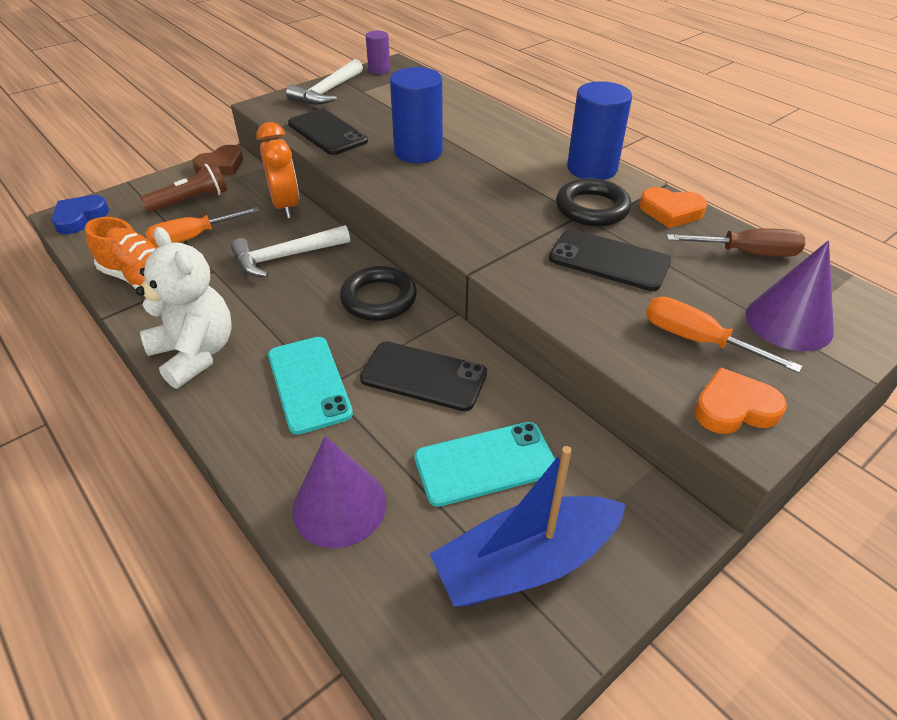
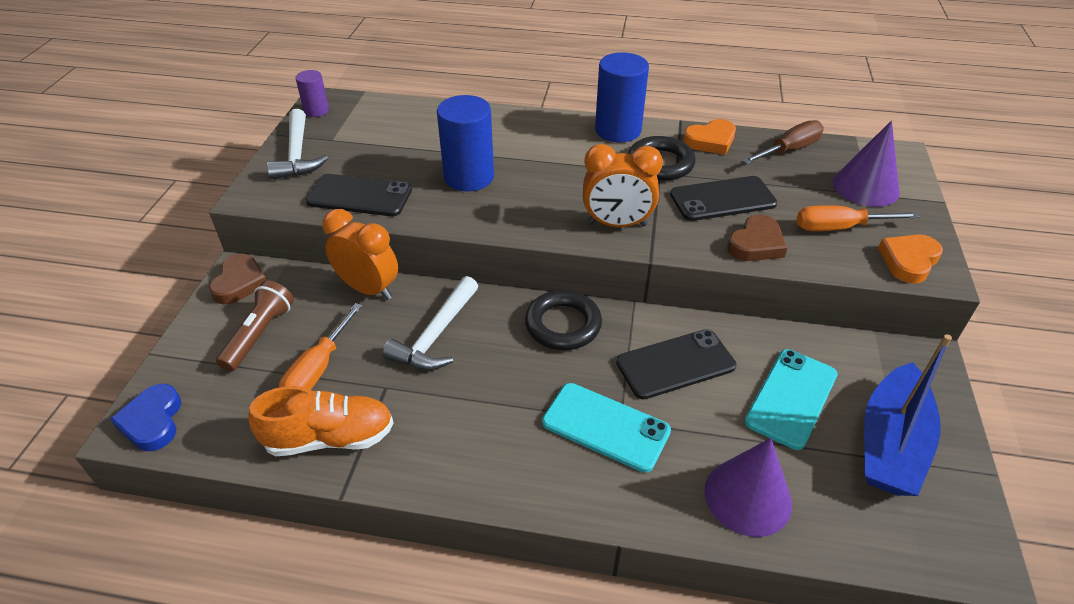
camera: 40 degrees left, 0 degrees up
(195, 354) = (480, 468): white teddy bear -> none
(482, 234) = (617, 224): none -> orange clock
(586, 309) = (756, 244): none -> brown heart

